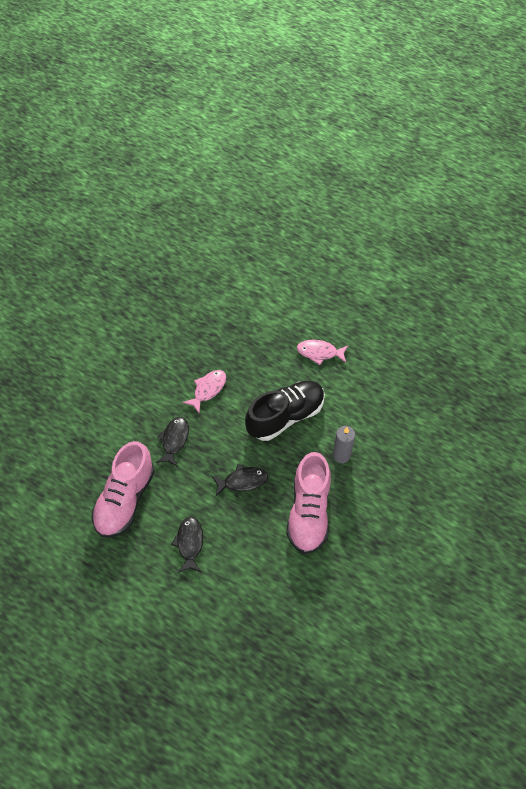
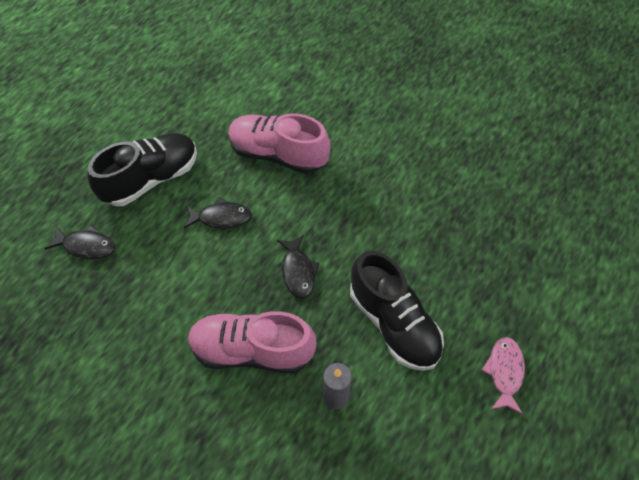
camera: 90 degrees right, 0 degrees up
(144, 609) = (151, 179): none -> black shoe
(174, 440) = (353, 197): black fish -> black fish (86, 246)
(208, 389) = (427, 230): pink fish -> none

